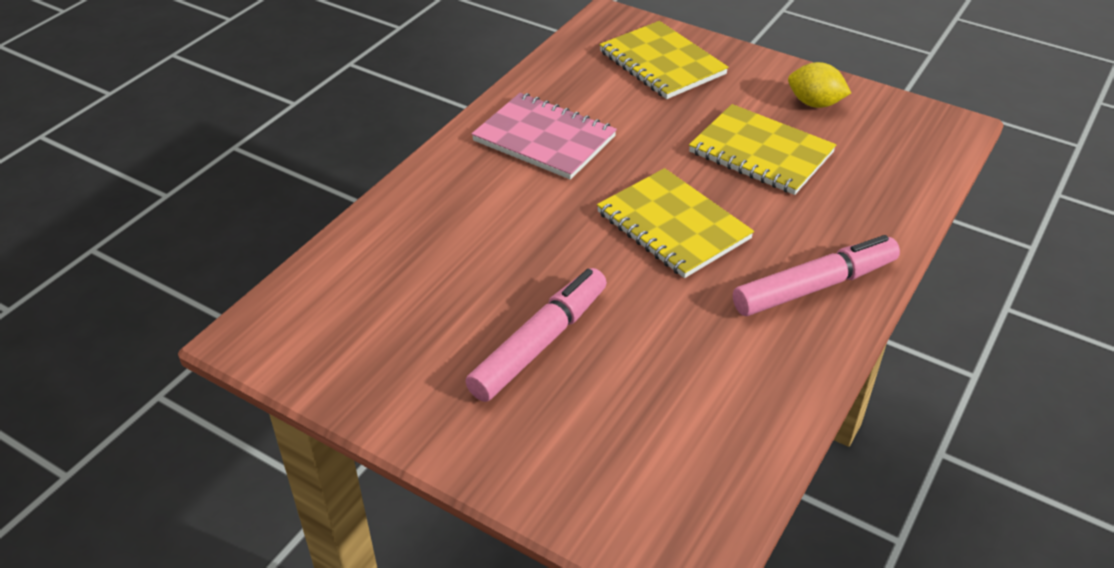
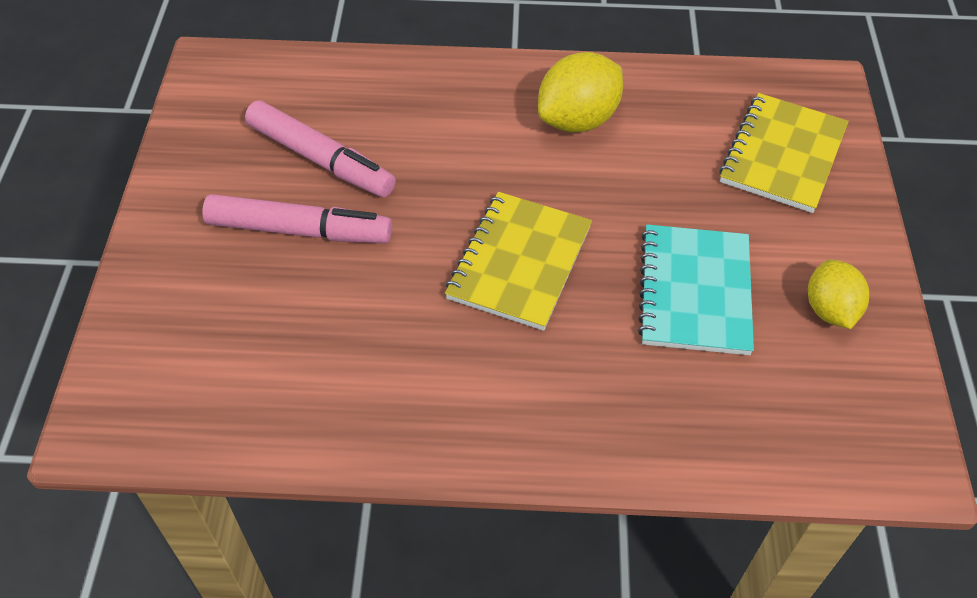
camera: 60 degrees right, 10 degrees up
(544, 139) = (578, 120): pink notebook -> yellow lemon
(761, 153) = (694, 292): yellow notebook -> turquoise notebook
(814, 286) = (505, 409): pink marker -> pink marker (320, 159)

